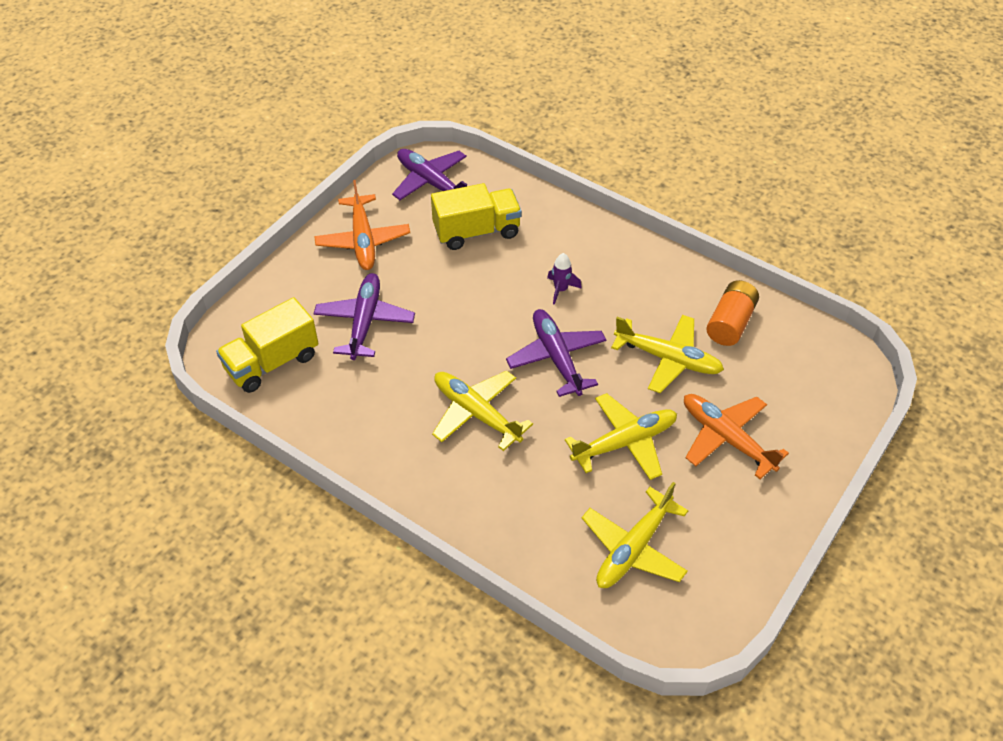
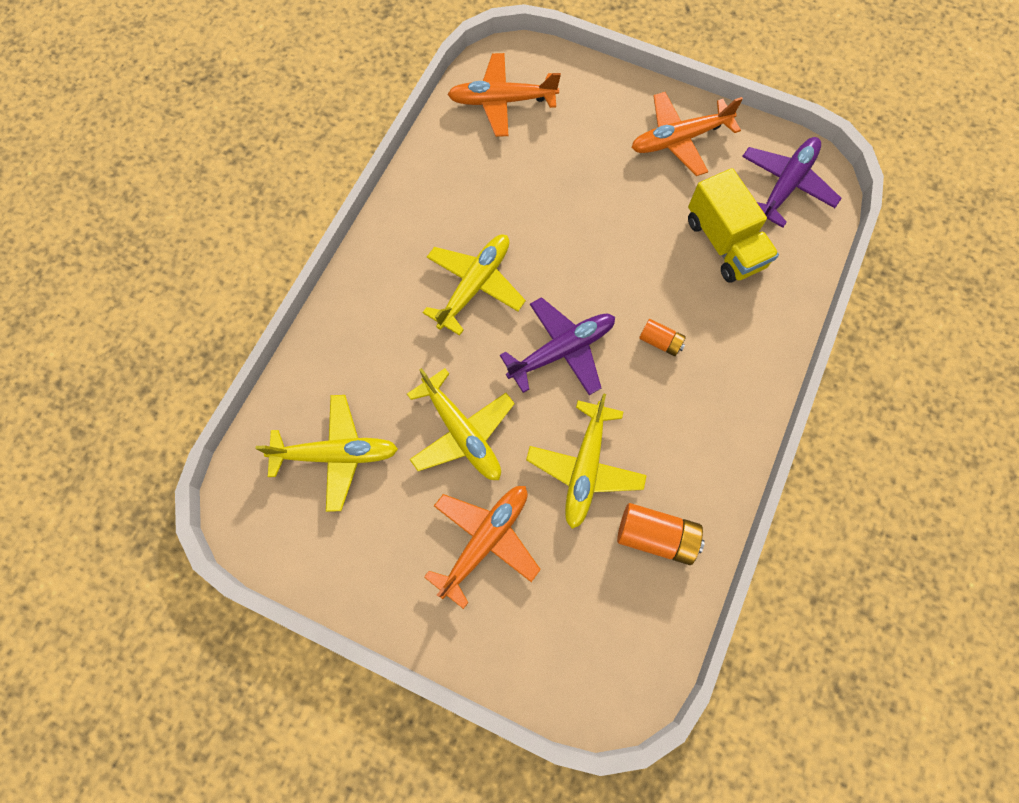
camera: 80 degrees right, 20 degrees up
(272, 362) = (502, 101): yellow truck -> orange plane
(364, 322) = (569, 165): purple plane -> none
(561, 289) = (660, 342): purple rocket -> orange battery
(634, 548) = (335, 454): yellow plane -> yellow plane turned 150 degrees clockwise

